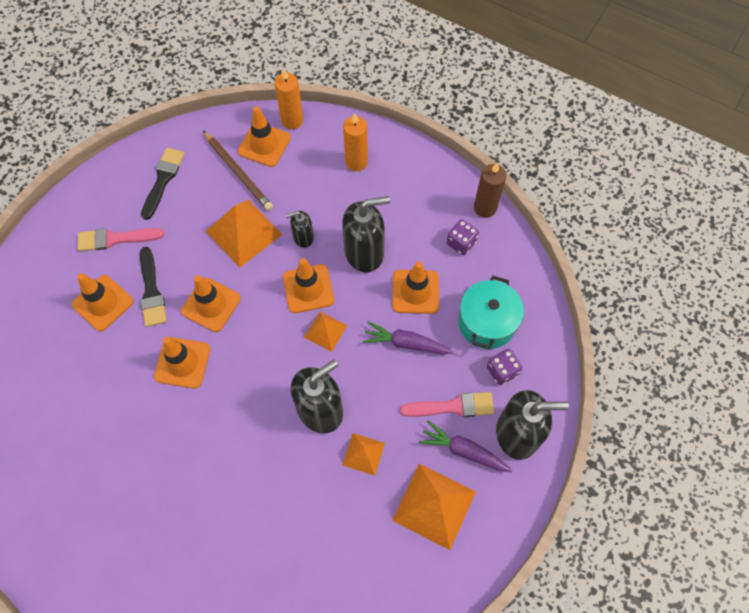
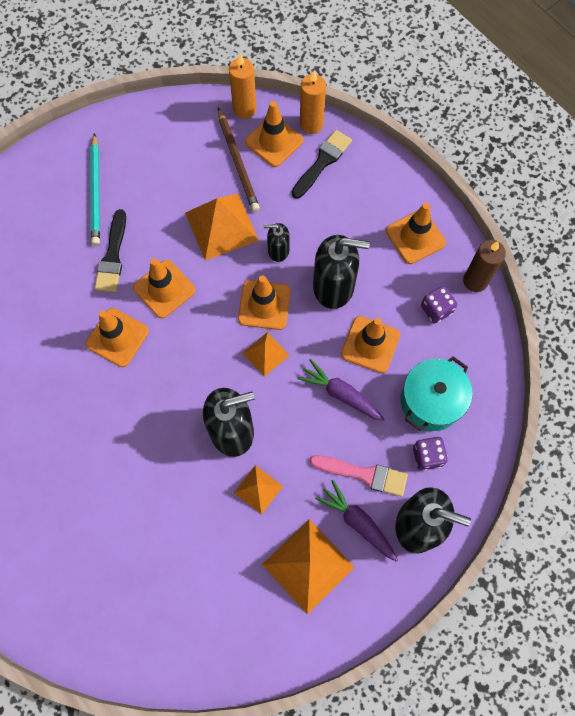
camera: 20 degrees right, 5 degrees up
(103, 303) = (63, 252): orange traffic cone -> orange traffic cone (415, 237)
(115, 239) = (96, 192): pink brush -> turquoise pencil
(163, 180) = (162, 146): black brush -> black brush (322, 162)
(356, 162) = (360, 189): orange candle -> orange candle (244, 109)

